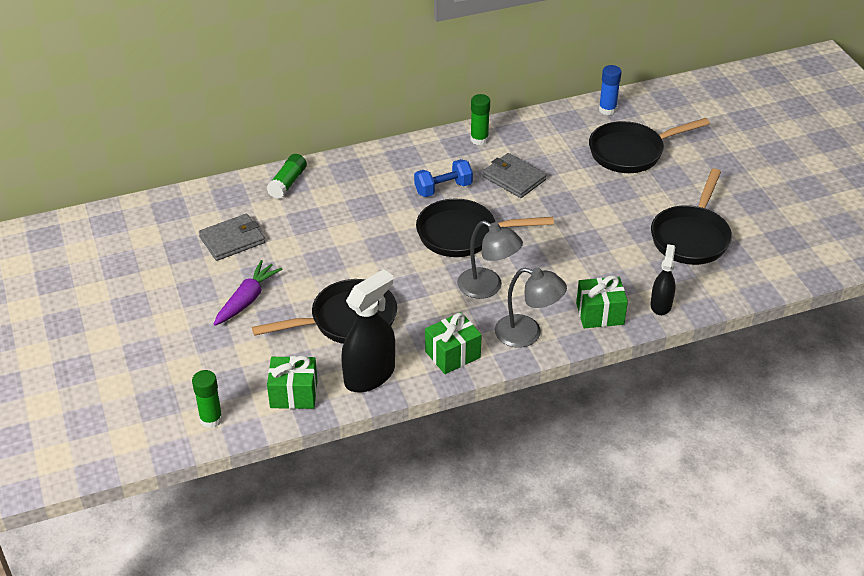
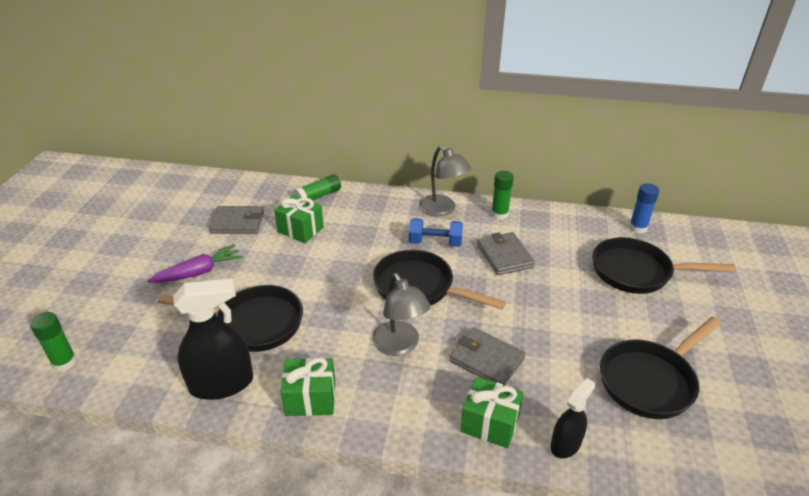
camera: 30 degrees right, 5 degrees down
(293, 394) = (146, 371): green gift -> green gift (300, 230)
(527, 334) = (398, 411): grey lamp -> grey lamp (442, 210)
(564, 270) = (487, 359): none -> grey wallet

